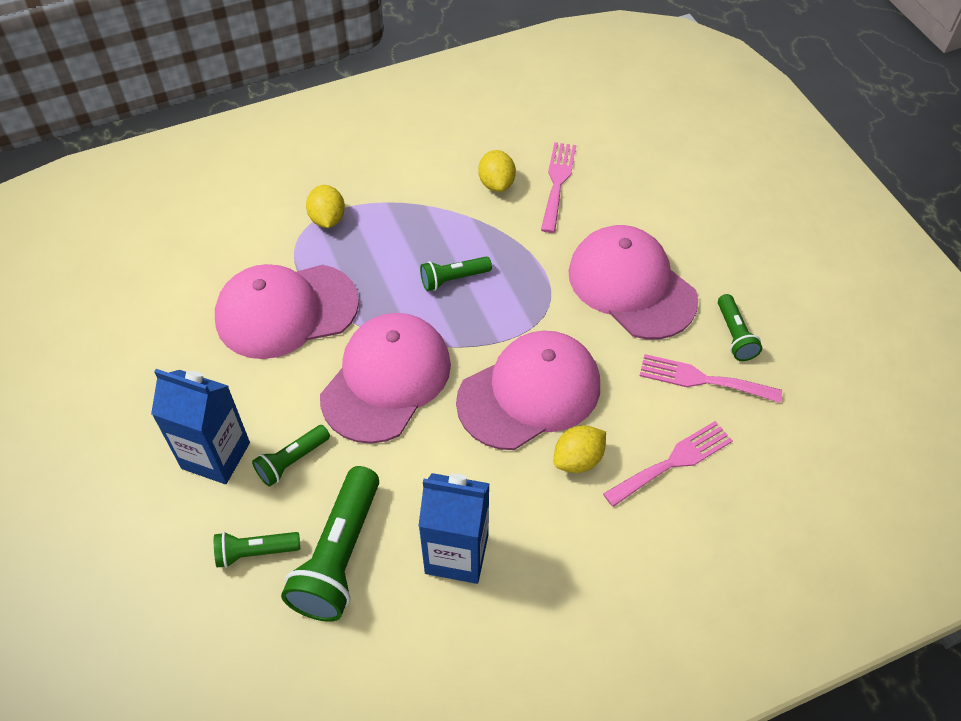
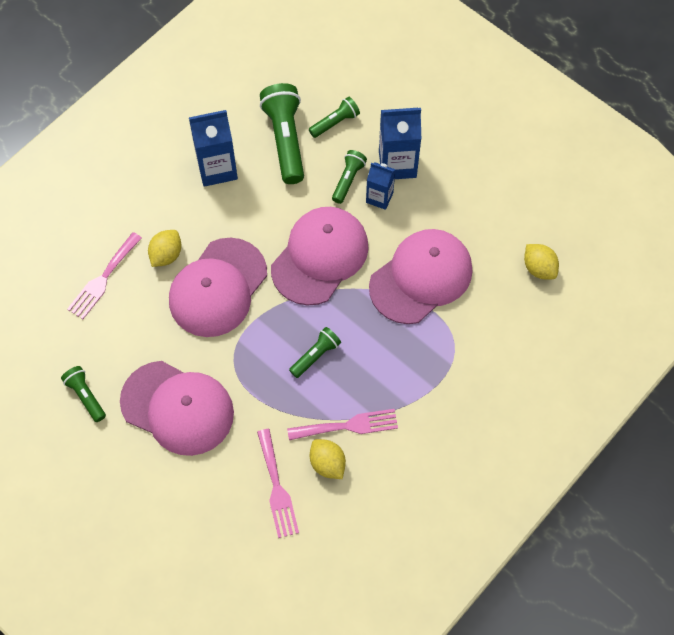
camera: 155 degrees right, 10 degrees up
(268, 421) = (379, 197): none -> blue carton
(327, 219) = (442, 368): yellow lemon -> yellow lemon (539, 268)
(386, 379) = (320, 257): pink cap -> pink cap turned 150 degrees counterclockwise
(702, 379) = (100, 348): pink fork -> pink fork (348, 426)

